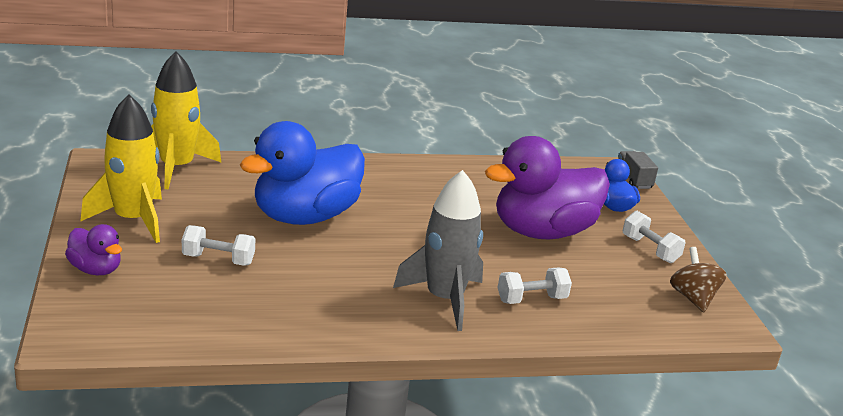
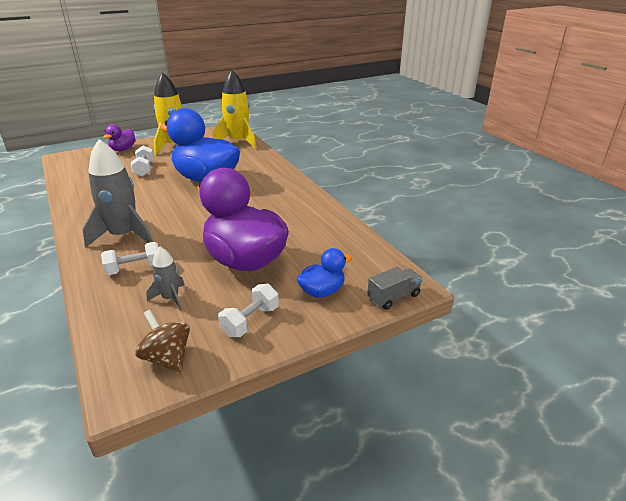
camera: 75 degrees right, 5 degrees up
(531, 299) = (134, 269): white dumbbell -> white dumbbell turned 75 degrees counterclockwise
(600, 284) = (170, 298): none -> grey rocket
(693, 298) = (167, 358): brown spinning top -> brown spinning top turned 105 degrees counterclockwise

